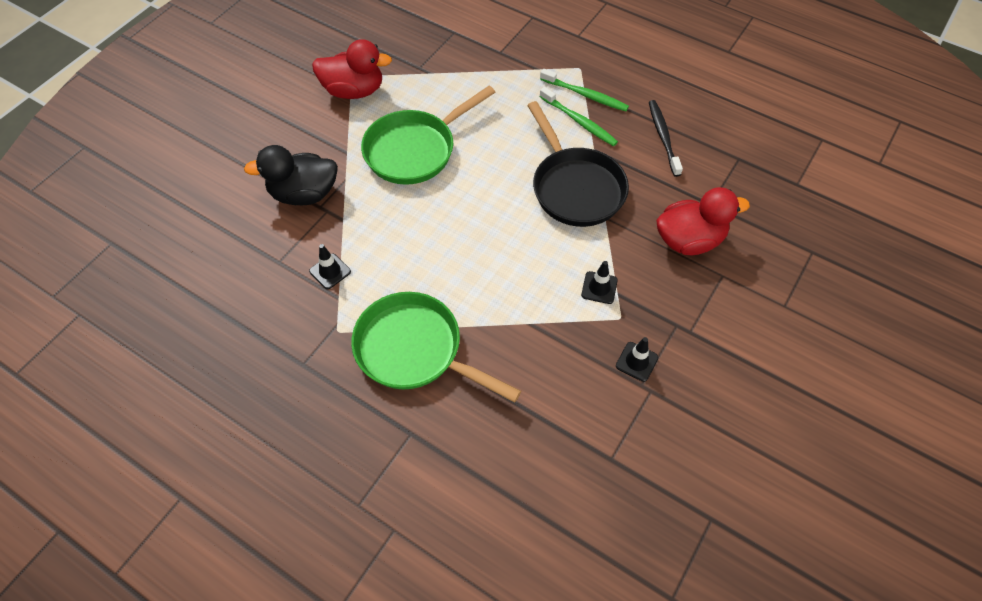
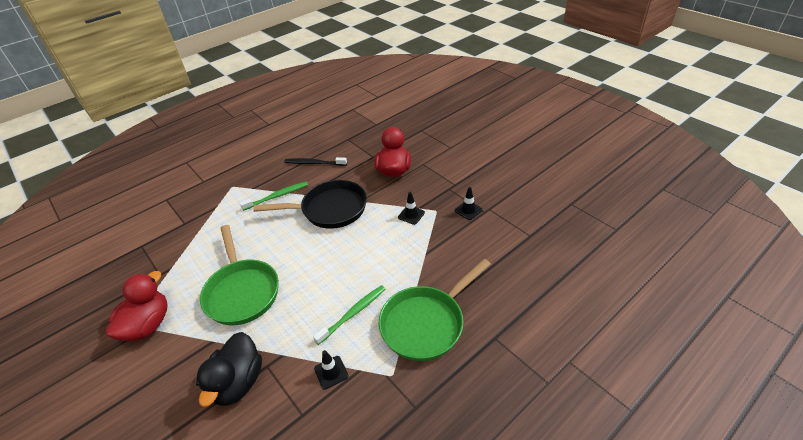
camera: 70 degrees left, 15 degrees down
(586, 95) = (257, 188): green toothbrush -> green toothbrush (353, 313)

